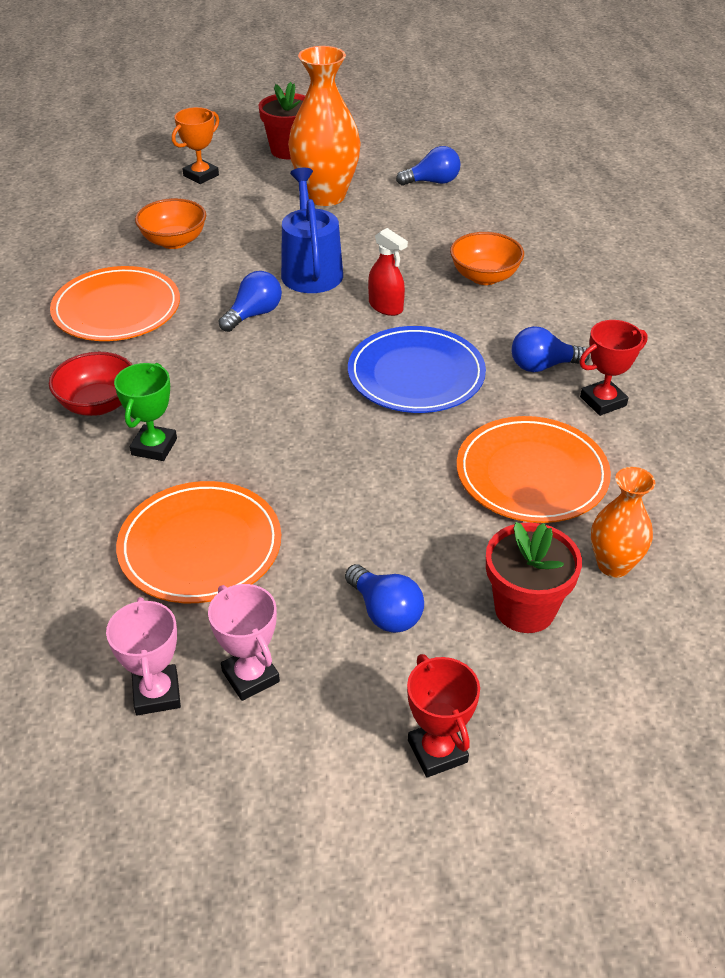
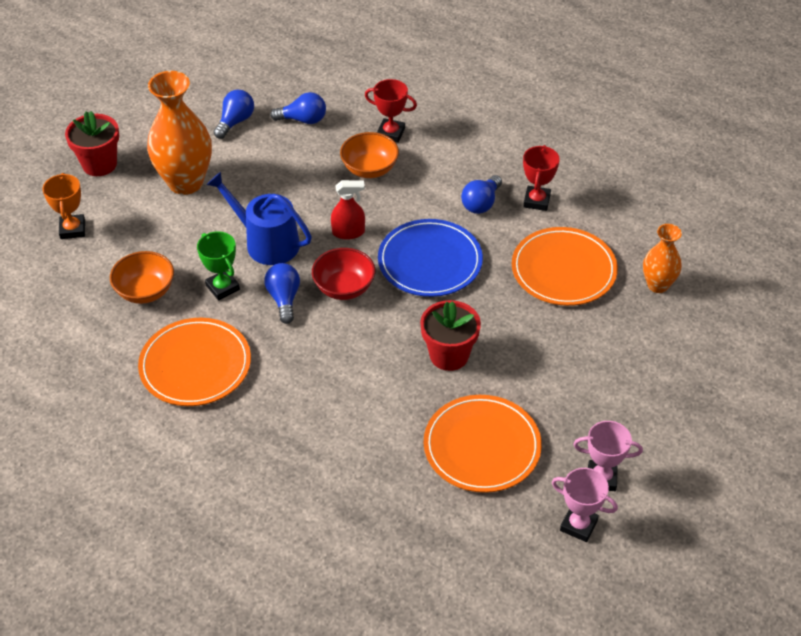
camera: 50 degrees left, 5 degrees up
(98, 404) = (295, 428): red bowl -> red bowl (344, 288)
(154, 447) = (369, 421): green trophy -> green trophy (222, 287)
(385, 612) = (607, 395): blue light bulb -> blue light bulb (303, 120)
(437, 751) = (713, 432): red trophy -> red trophy (391, 133)
(524, 609) = (655, 339): red flower pot -> red flower pot (449, 355)

